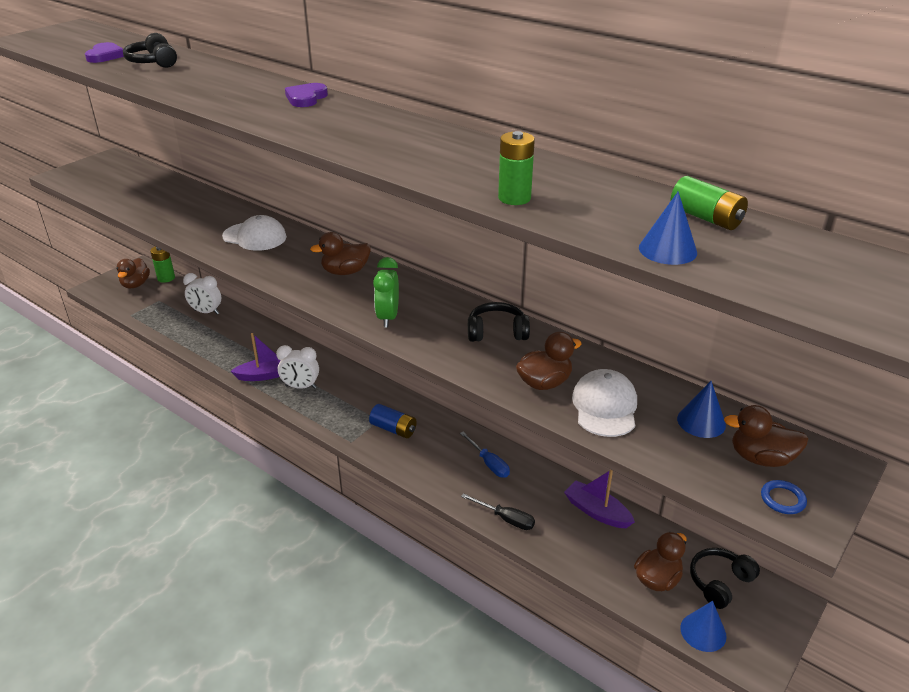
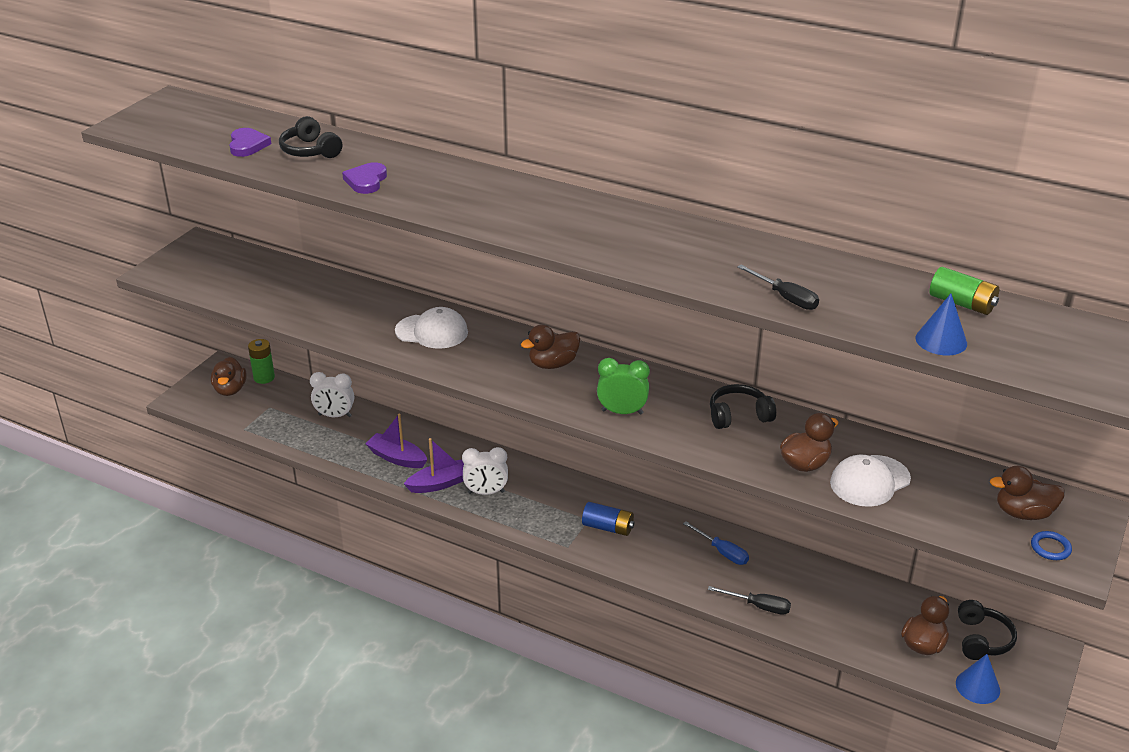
camera: 10 degrees left, 0 degrees up
(306, 98) = (513, 190): purple heart -> purple heart (366, 181)
(388, 317) = (622, 412): green clock -> green clock turned 105 degrees clockwise
(514, 198) = (785, 298): green battery -> black screwdriver
(597, 512) = (847, 587): purple boat -> purple boat (397, 458)
(605, 407) = (869, 481): white cap -> white cap turned 120 degrees counterclockwise
(701, 421) = (961, 485): blue cone -> none
(719, 582) = (982, 639): black headphones -> black headphones turned 150 degrees clockwise

